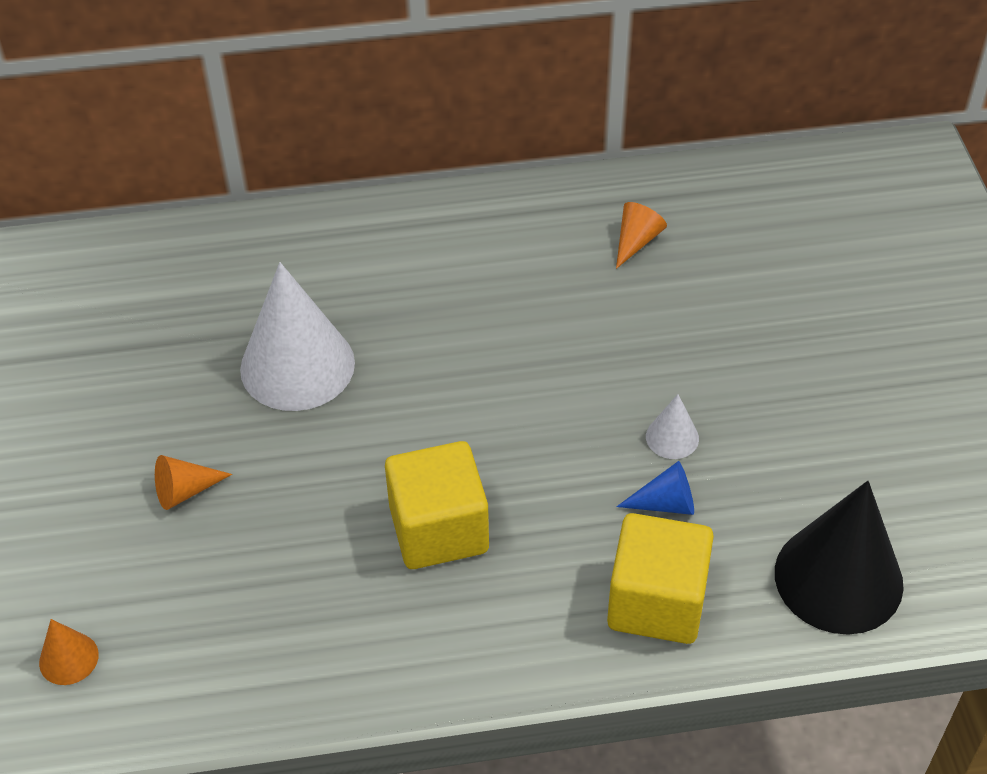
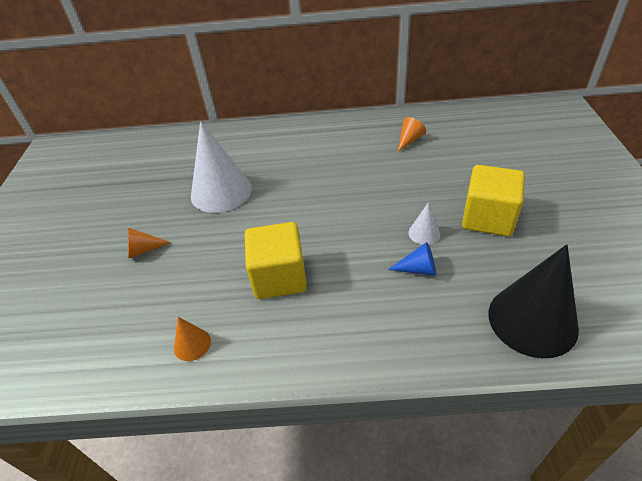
camera: 10 degrees right, 5 degrees down
(68, 658) = (45, 339): orange cone -> orange cone (192, 344)
(656, 602) = (409, 328): yellow cube -> yellow cube (488, 218)

